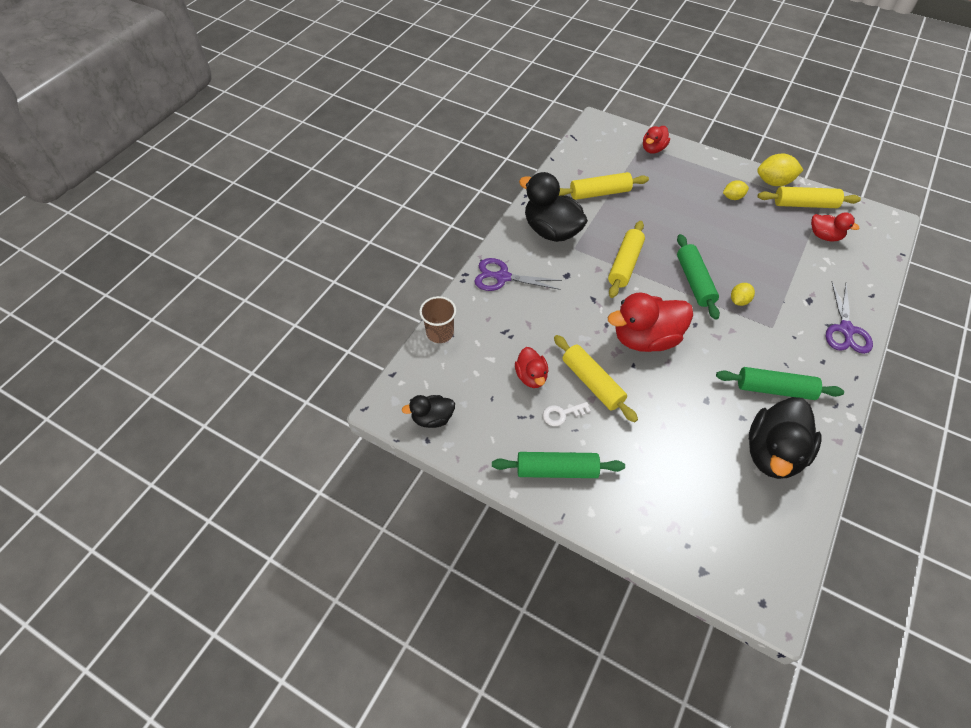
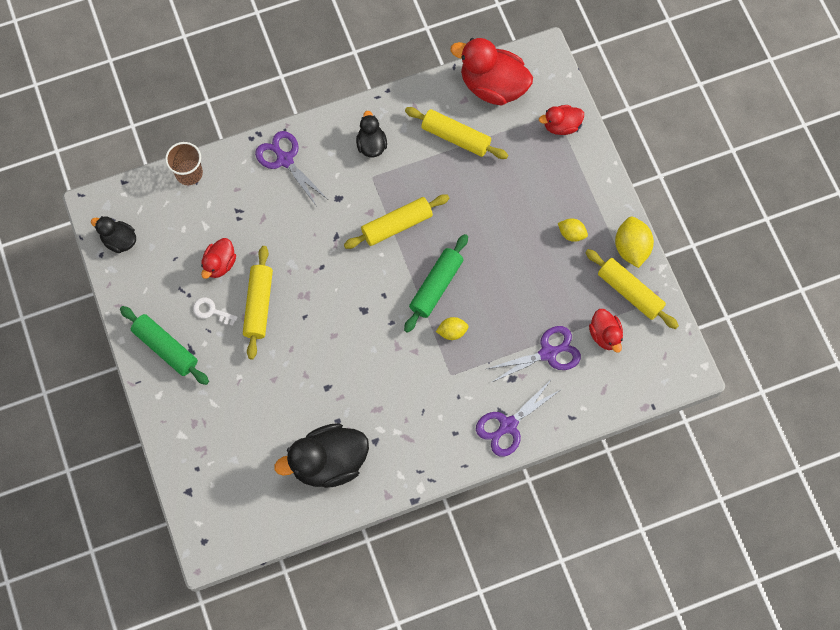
camera: 40 degrees right, 15 degrees up
(551, 231) = (371, 145): black duck -> black duck, size x0.54
(645, 338) = (338, 303): red duck -> red duck (493, 86)
(774, 182) = (631, 248): yellow lemon -> yellow lemon turned 45 degrees clockwise
(775, 389) = (389, 421): green rolling pin -> none
(809, 270) = (548, 353): none -> purple scissors

